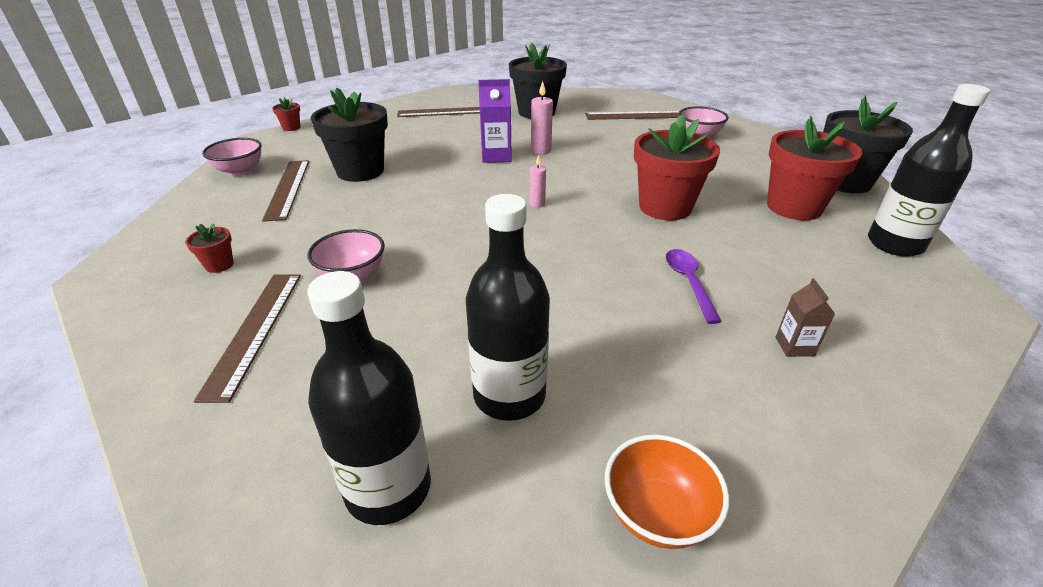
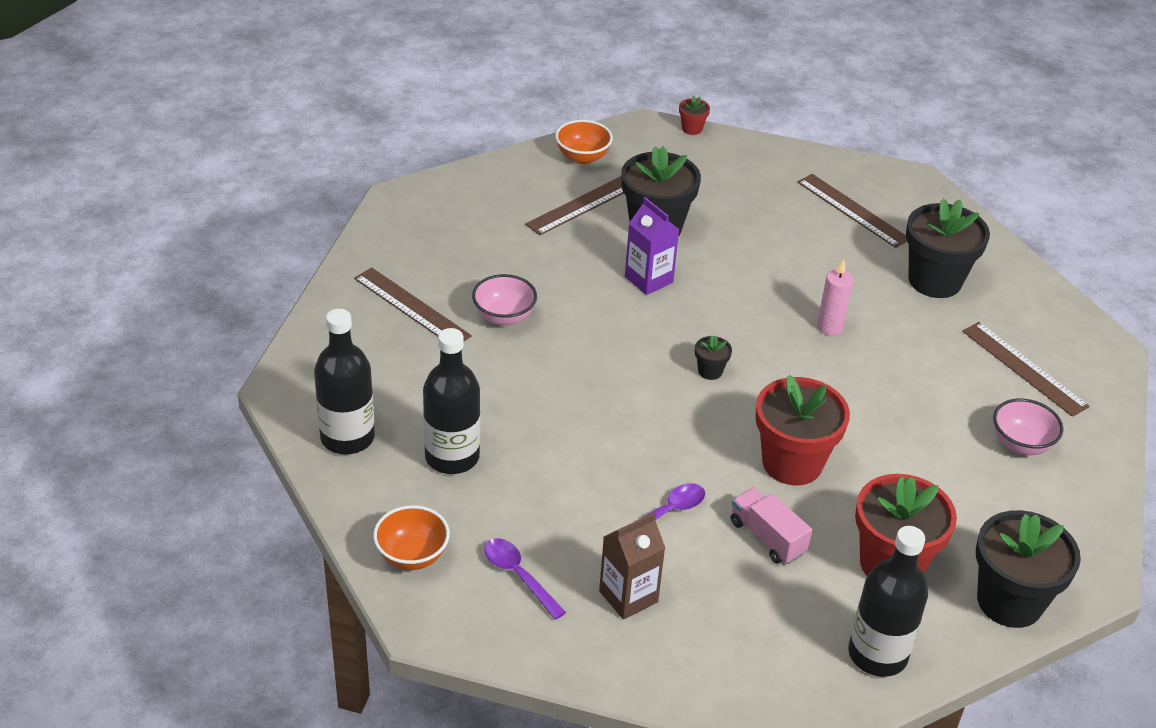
camera: 55 degrees right, 5 degrees up
(219, 265) = (456, 242): red flower pot -> none
(240, 171) = (582, 157): pink bowl -> orange bowl
(255, 330) = (411, 307): brown ruler -> brown ruler turned 75 degrees clockwise
(496, 156) = (781, 300): purple carton -> purple carton (648, 279)
(537, 204) = (710, 371): pink candle -> black flower pot
(736, 418) = (518, 576): none -> purple spoon
(743, 245) = (767, 537): none -> pink truck
(794, 346) = (628, 596): brown carton -> brown carton, size x1.68

